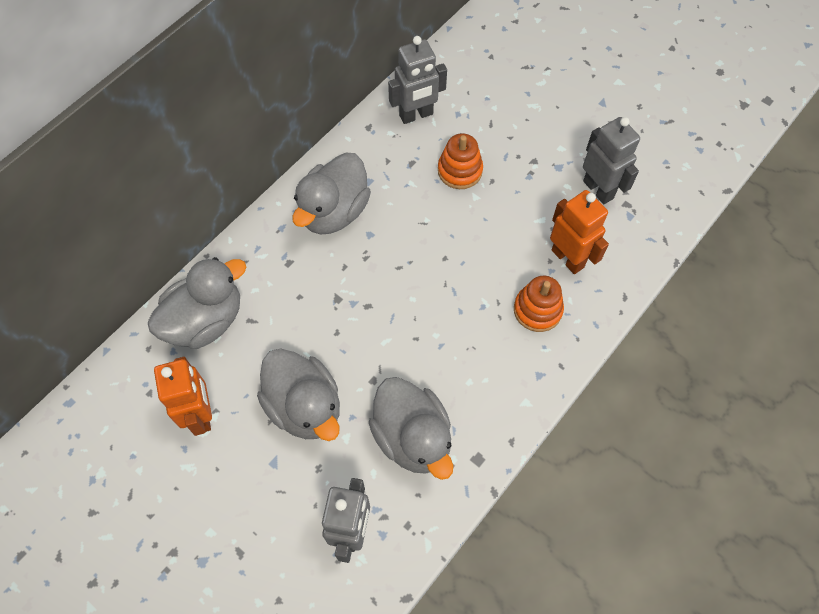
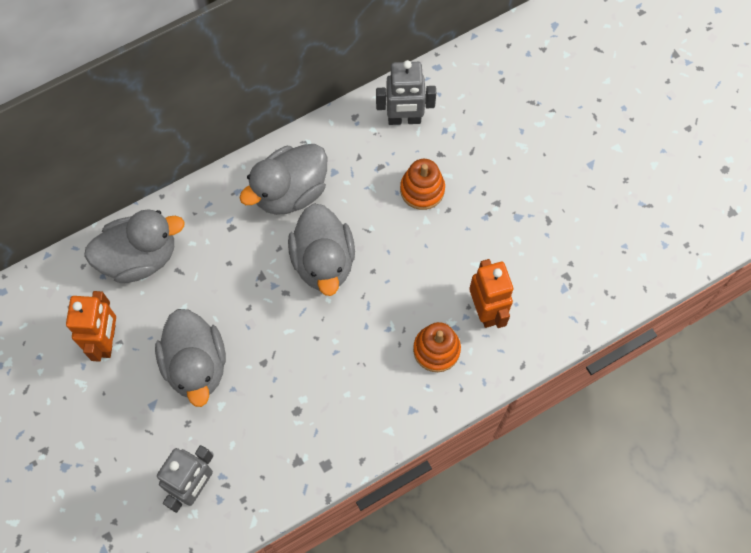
camera: 20 degrees right, 5 degrees up
(413, 437) = (277, 426): grey duck -> grey duck (323, 261)
(598, 189) = (545, 252): grey robot -> none

